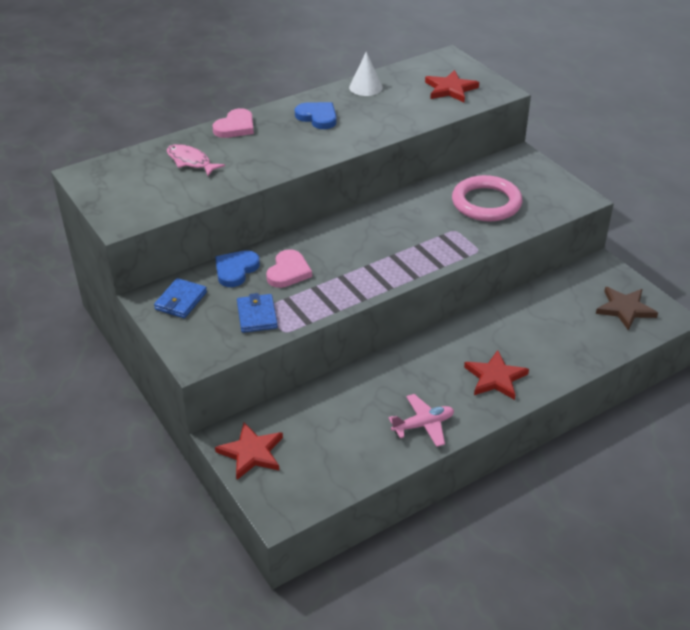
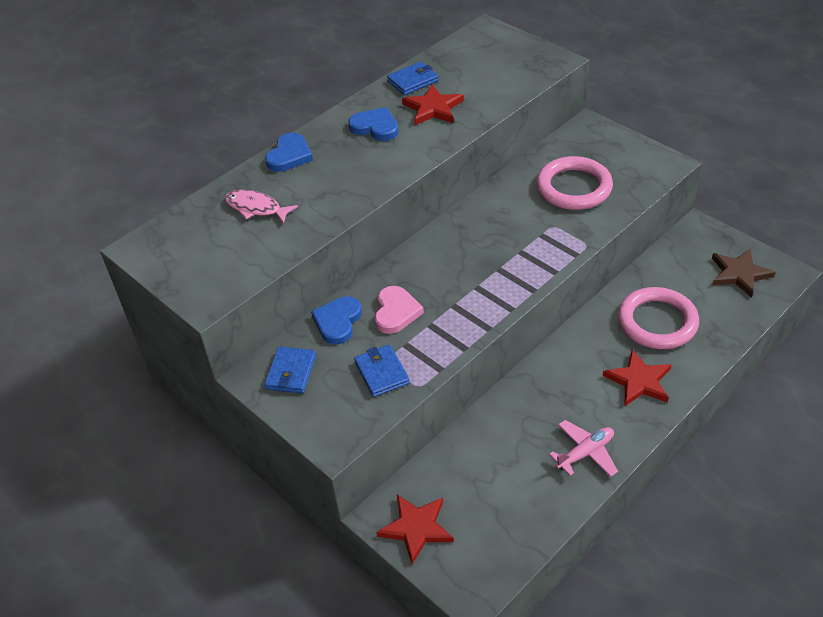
camera: 10 degrees left, 5 degrees up
(235, 127) = (289, 155): pink heart -> blue heart
(365, 87) = (413, 81): white cone -> blue wallet
(450, 89) = (503, 67): red star -> red star (433, 108)
(531, 334) = (657, 322): none -> pink ring

